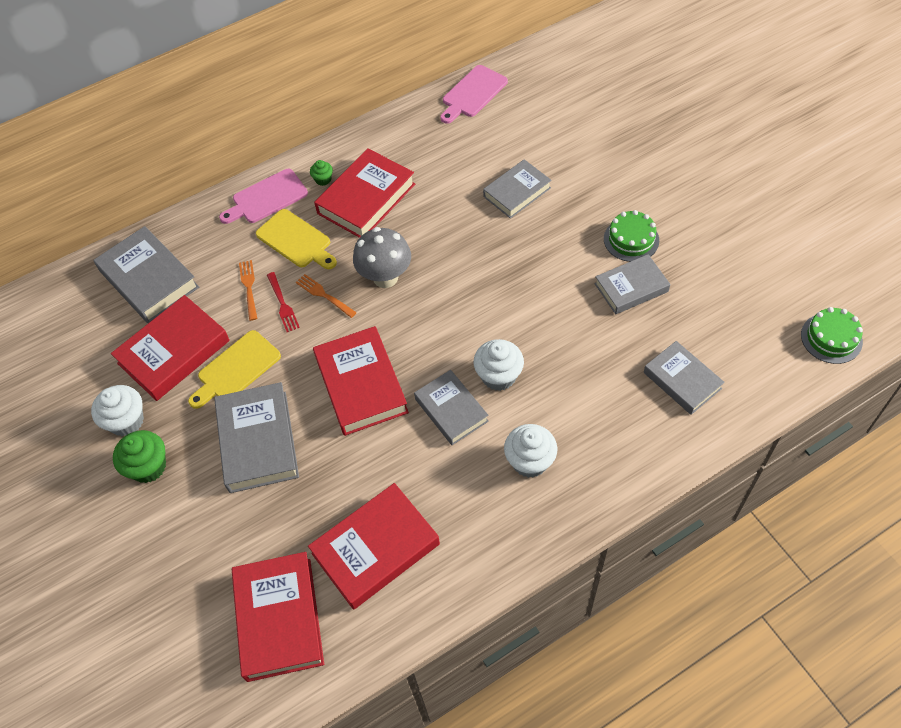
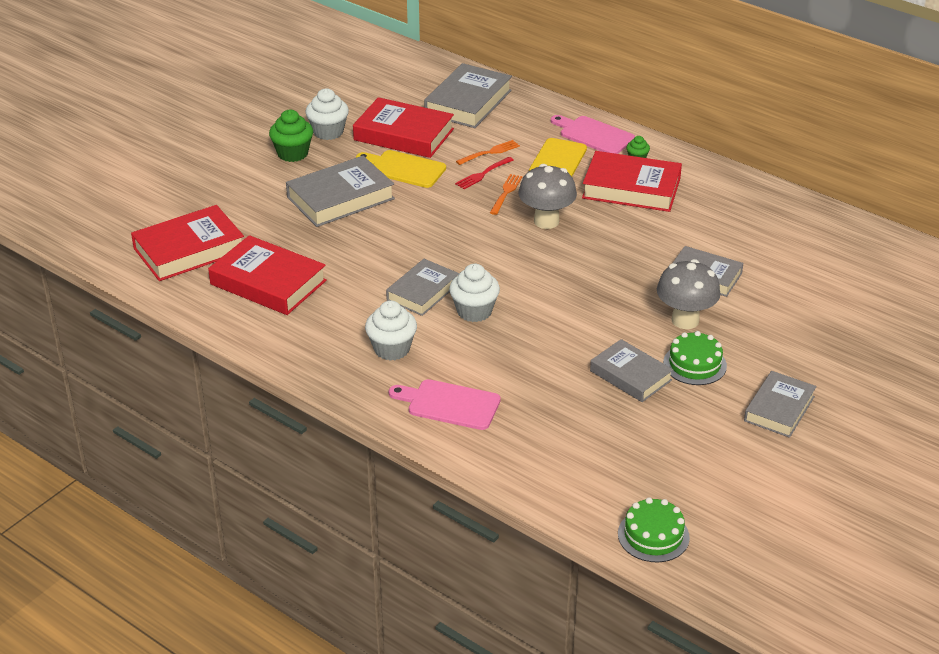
camera: 65 degrees right, 20 degrees down
(361, 385) = (423, 236): red book -> none
(473, 93) = (818, 219): pink cutting board -> pink cutting board (449, 404)
(571, 226) = (685, 320): none -> grey mushroom
(682, 380) = (534, 430): grey book -> grey book (779, 409)

